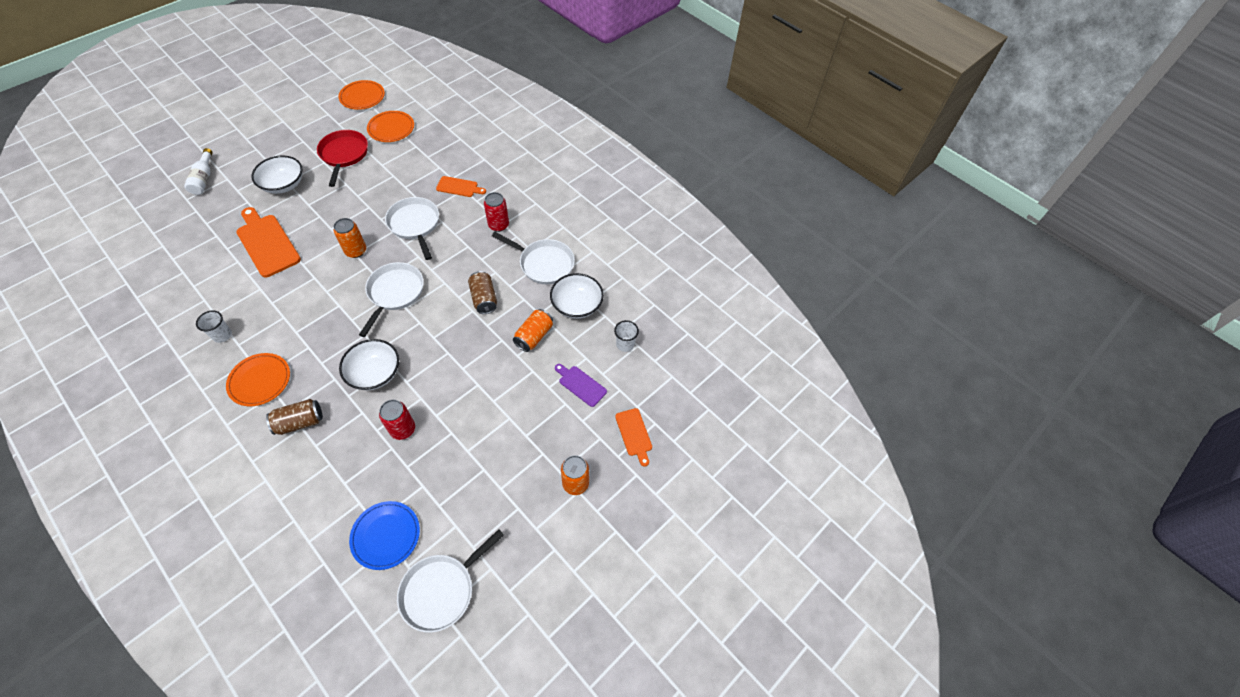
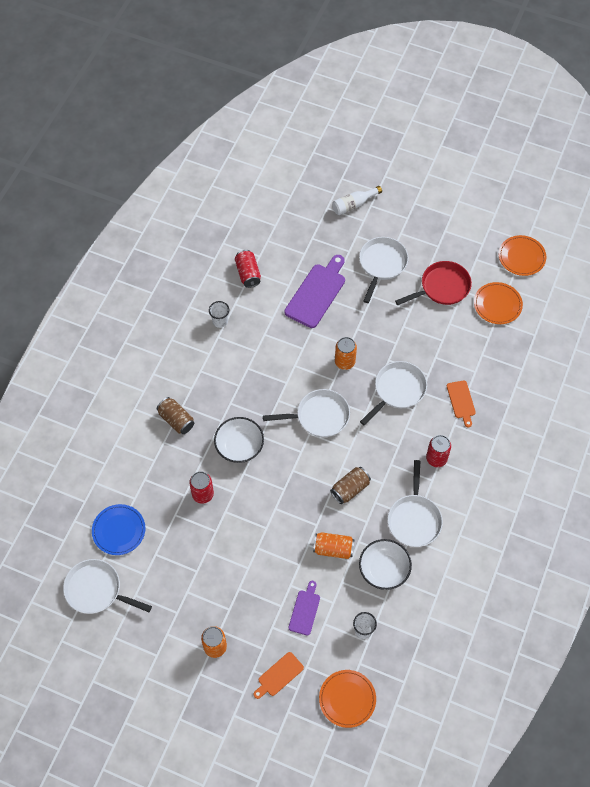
camera: 70 degrees right, 5 degrees up
(192, 289) = (248, 273): none -> red can
(260, 381) = (196, 372): orange plate -> orange plate (347, 699)
(267, 243) = (317, 293): orange cutting board -> purple cutting board
(283, 184) = (382, 264): white bowl -> white pan

